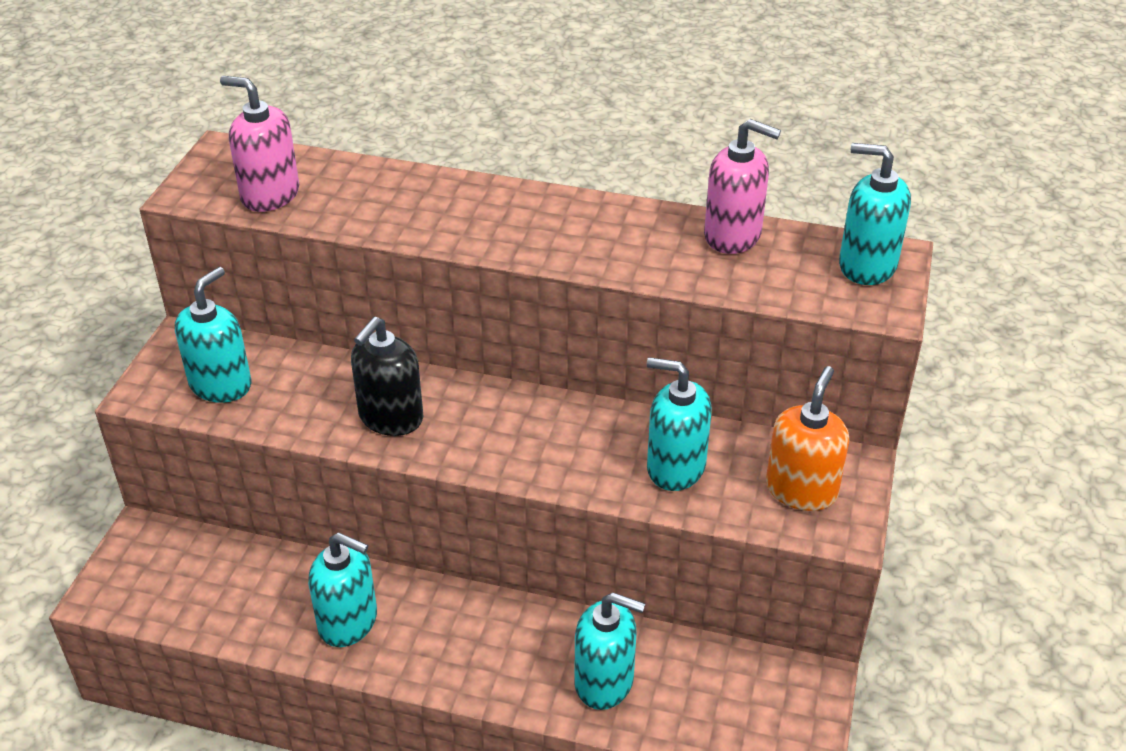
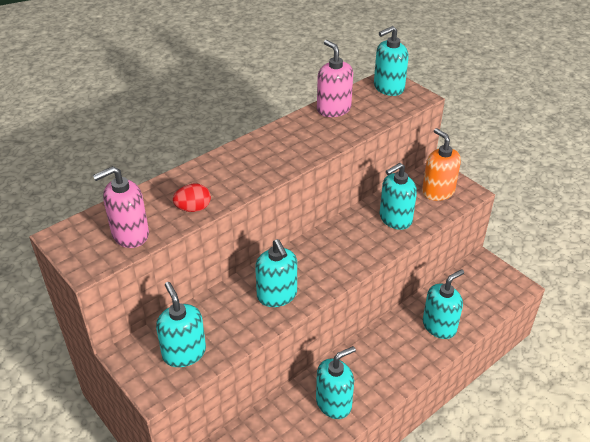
camera: 55 degrees left, 0 degrees up
(364, 218) = (193, 208): none -> red egg
(390, 417) = (277, 295): black soap dispenser -> turquoise soap dispenser
(733, 236) = (333, 109): pink soap dispenser -> pink soap dispenser turned 90 degrees counterclockwise

